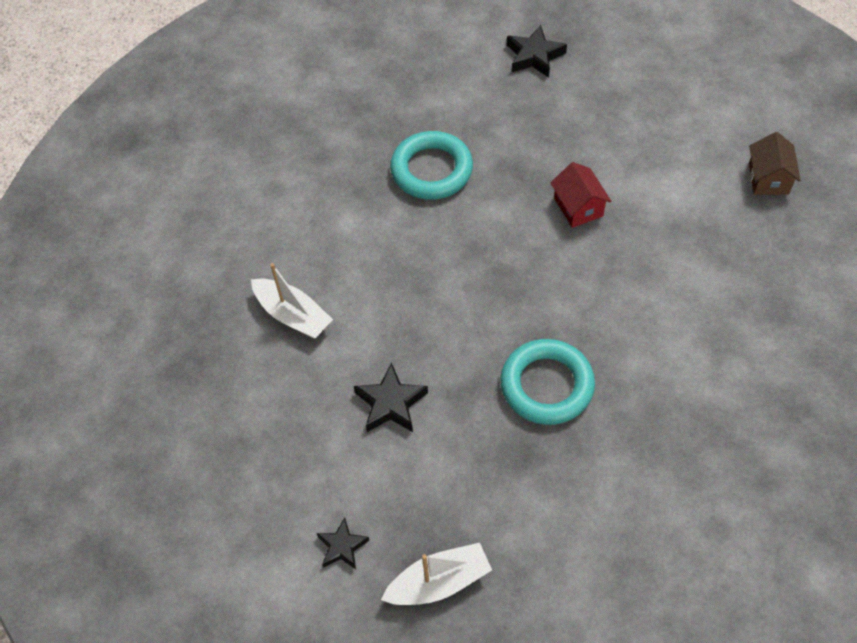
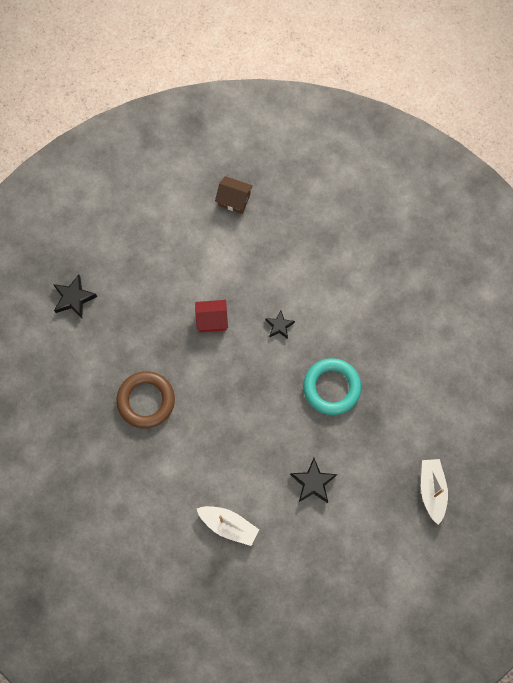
camera: 75 degrees left, 15 degrees up
(293, 315) = (228, 525): white boat -> white boat turned 60 degrees clockwise
(342, 547) = (395, 538): black star -> black star (279, 326)
(431, 170) = (146, 401): turquoise ring -> brown ring

